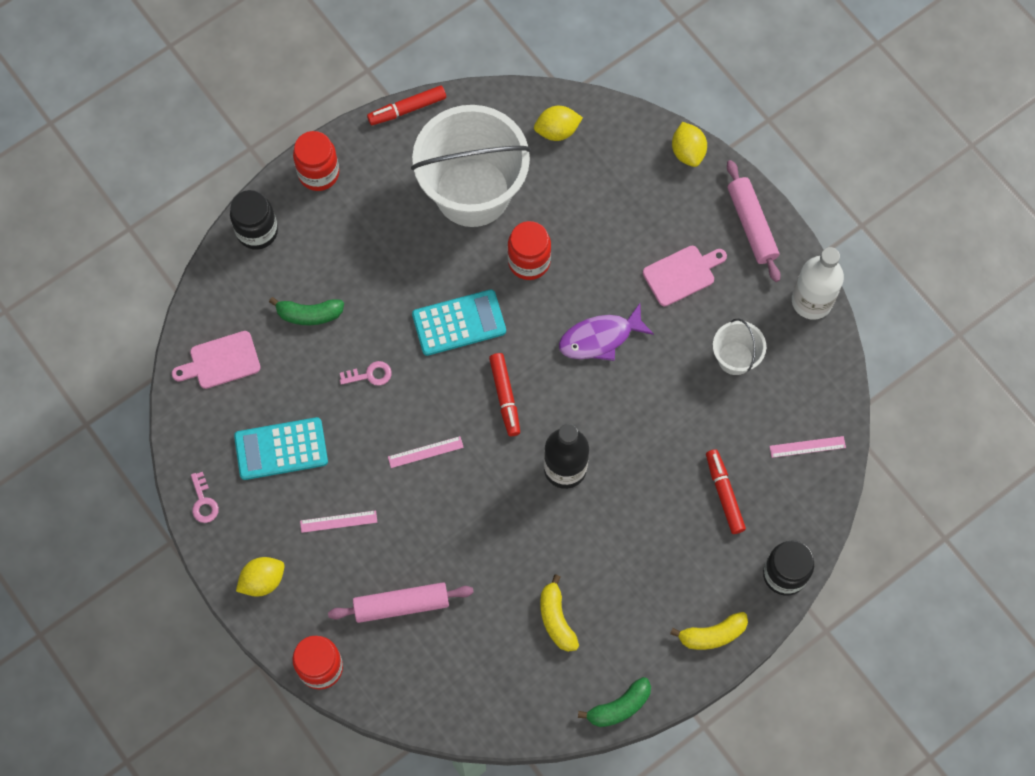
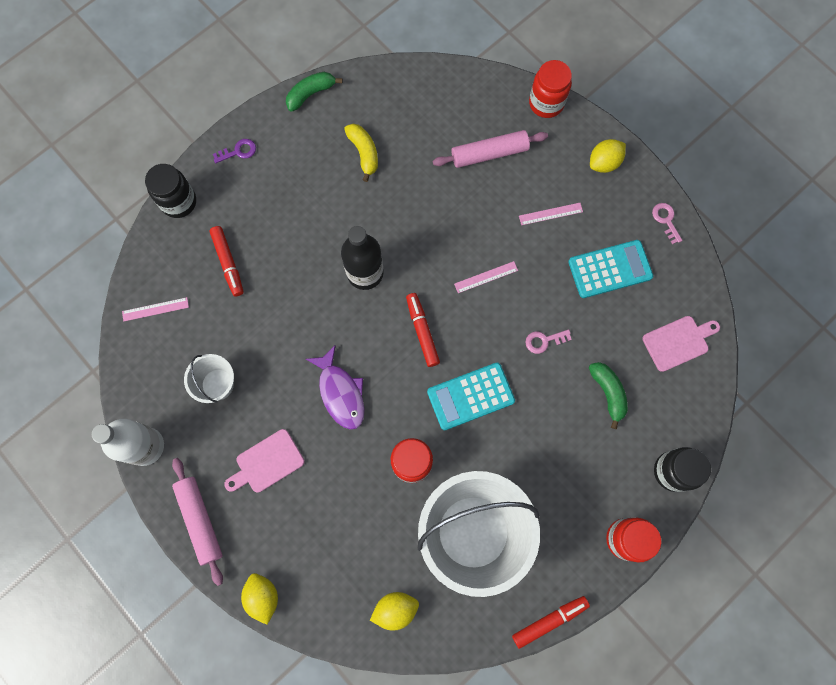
camera: 175 degrees right, 5 degrees up
(309, 314) = (608, 393): green banana -> green banana turned 75 degrees clockwise
(600, 338) = (341, 393): purple fish -> purple fish turned 90 degrees clockwise
(712, 635) = (238, 151): yellow banana -> purple key

